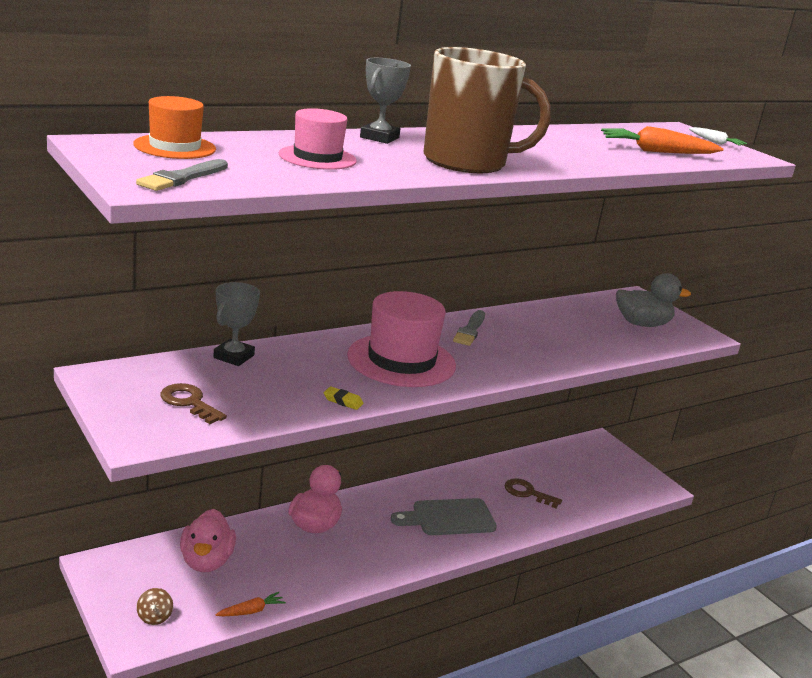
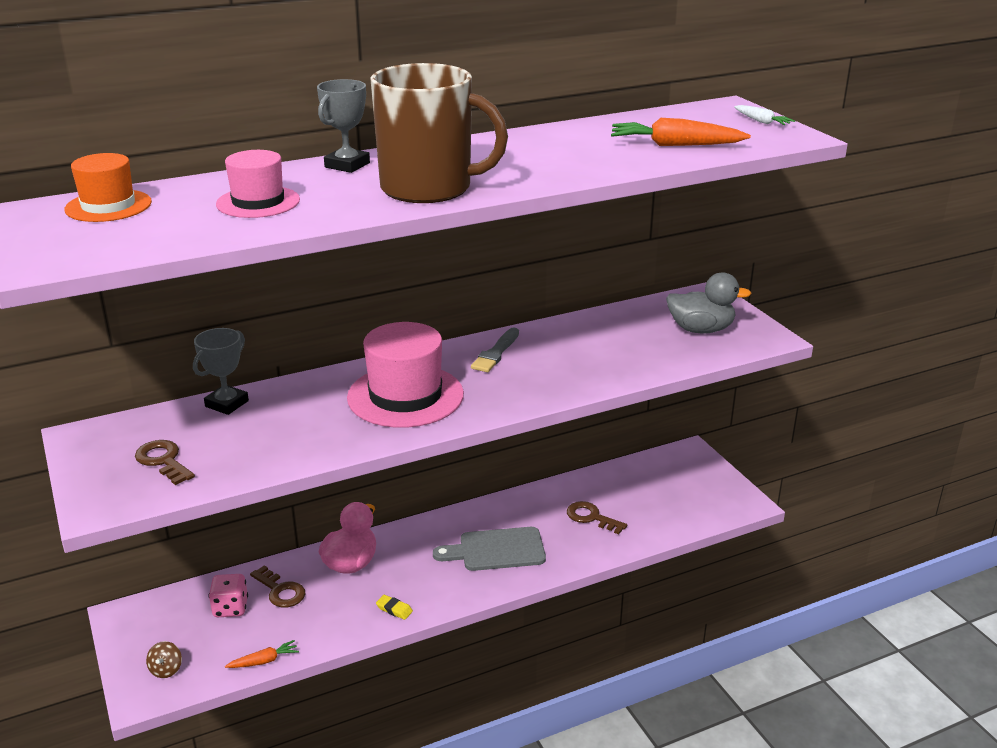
camera: 10 degrees right, 5 degrees up
(182, 178) = (92, 247): grey brush -> none
(206, 561) = (230, 608): pink duck -> pink dice
(252, 547) = (280, 591): none -> brown key
(343, 401) = (325, 449): yellow eraser -> yellow eraser (394, 609)

